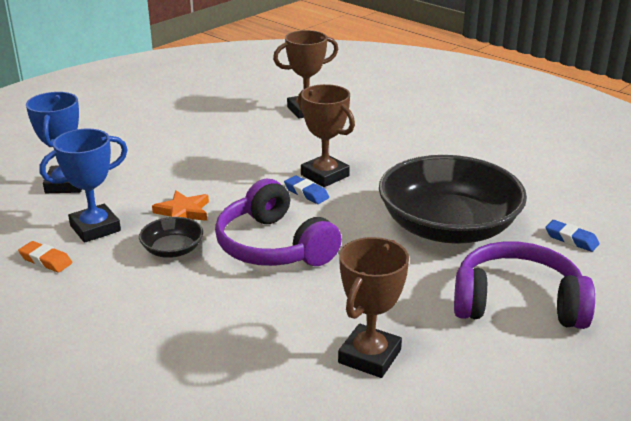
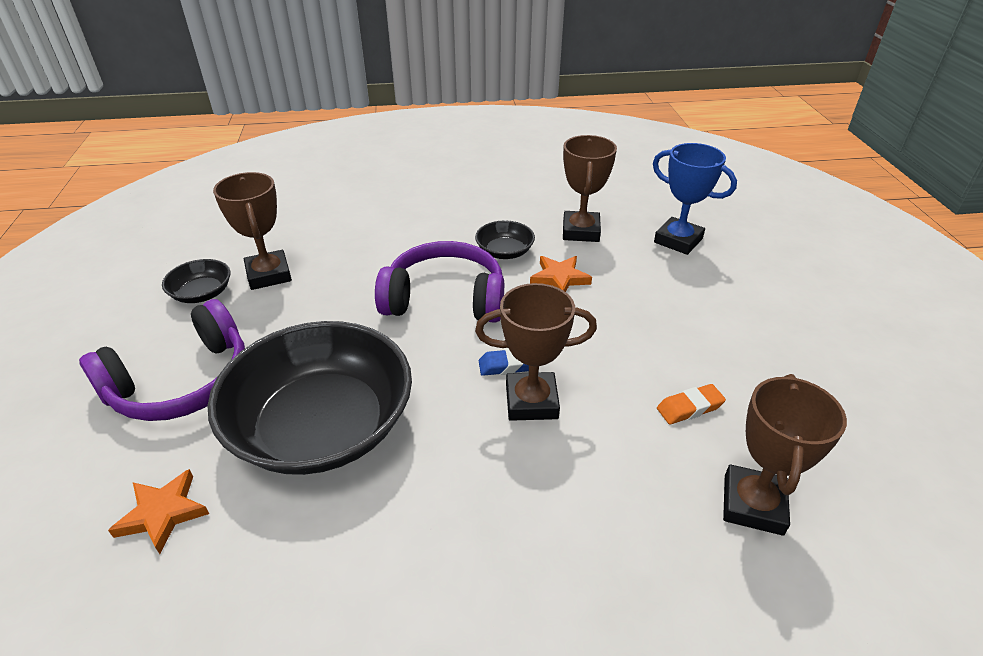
camera: 130 degrees right, 10 degrees up
(46, 260) = (556, 202): orange eraser -> orange eraser (689, 408)
(95, 228) = (580, 231): blue trophy -> brown trophy
(446, 376) = (202, 293): none -> black bowl
(571, 239) = (163, 513): blue eraser -> orange star

